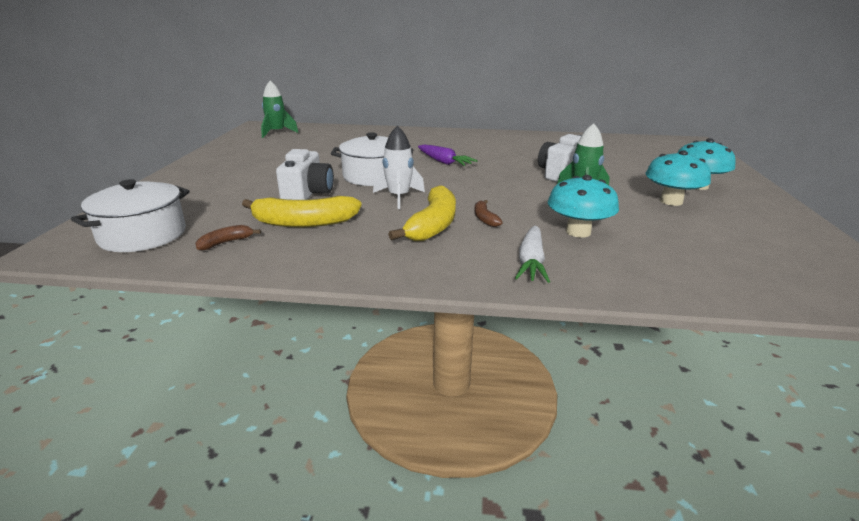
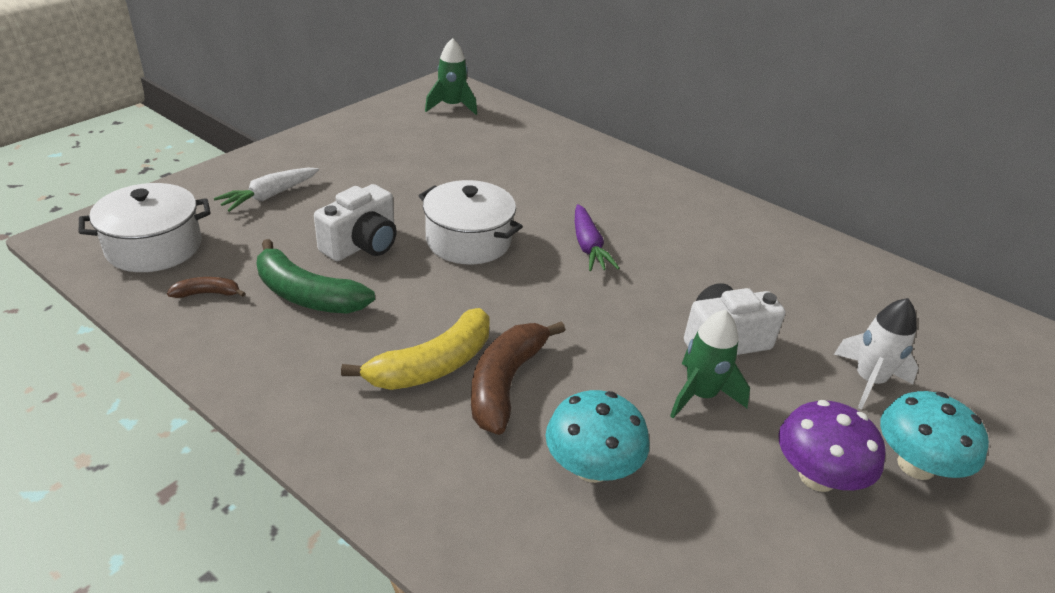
camera: 30 degrees right, 10 degrees up
(303, 222) = (307, 295): yellow banana -> green banana
(398, 197) = (452, 295): white rocket -> white rocket (868, 381)
(485, 218) = (506, 383): brown banana -> brown banana, size x2.07
(531, 262) = (465, 488): white carrot -> white carrot (270, 196)
(671, 201) = (817, 476): turquoise mushroom -> purple mushroom

